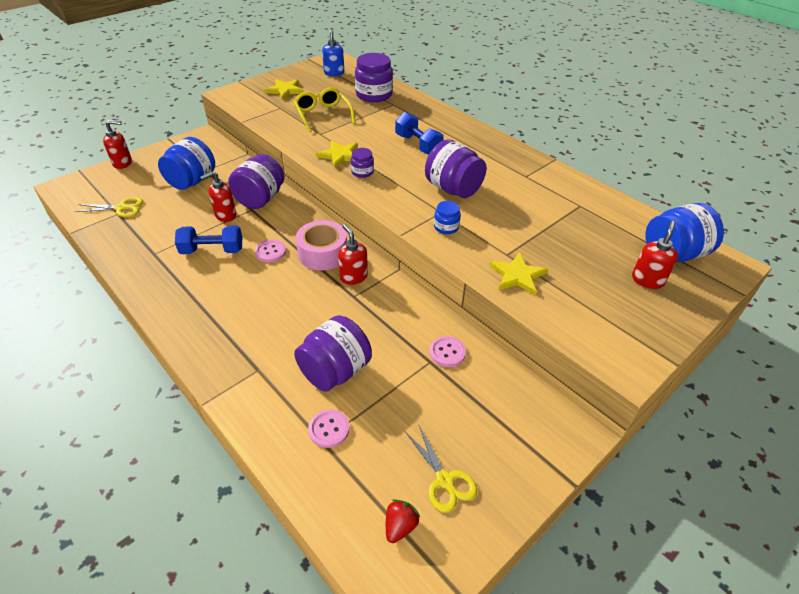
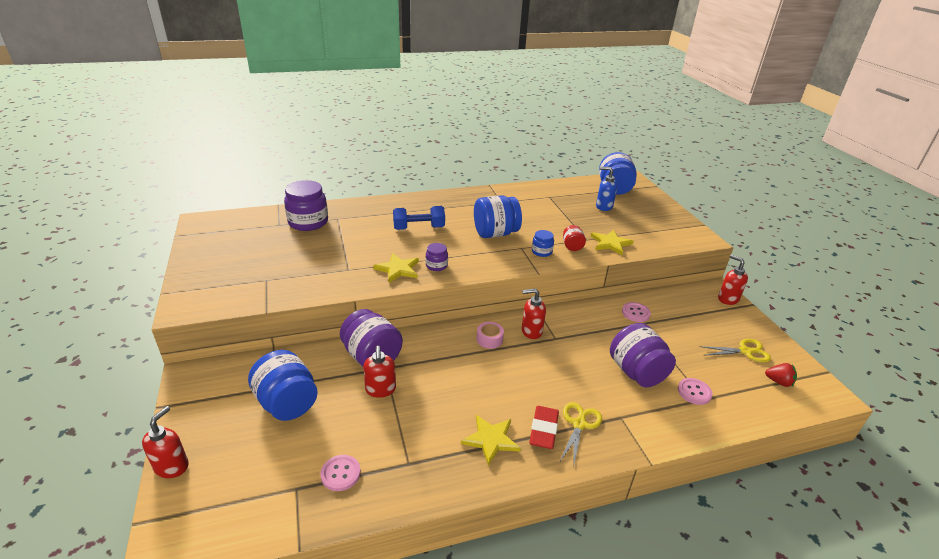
camera: 65 degrees left, 10 degrees down
(121, 208) = (287, 483): yellow scissors -> yellow scissors (579, 424)
(212, 250) = (436, 413): blue dumbbell -> none
(217, 318) = (543, 430): none -> red eraser
(270, 252) = (466, 371): pink button -> pink button (340, 473)
(285, 90) = (231, 267): yellow star -> yellow star (491, 439)
(323, 115) = (313, 259): yellow glasses -> none
(323, 253) = (489, 339): pink tape -> pink tape, size x0.55
(334, 73) = (233, 230): blue soap dispenser -> blue soap dispenser (603, 206)
(400, 526) = (779, 382): red strawberry -> red strawberry turned 150 degrees clockwise
(453, 189) = (495, 233): purple jar -> blue jar
(479, 246) = (572, 246): none -> red jar
(647, 280) = (634, 205): red soap dispenser -> red soap dispenser (727, 299)

